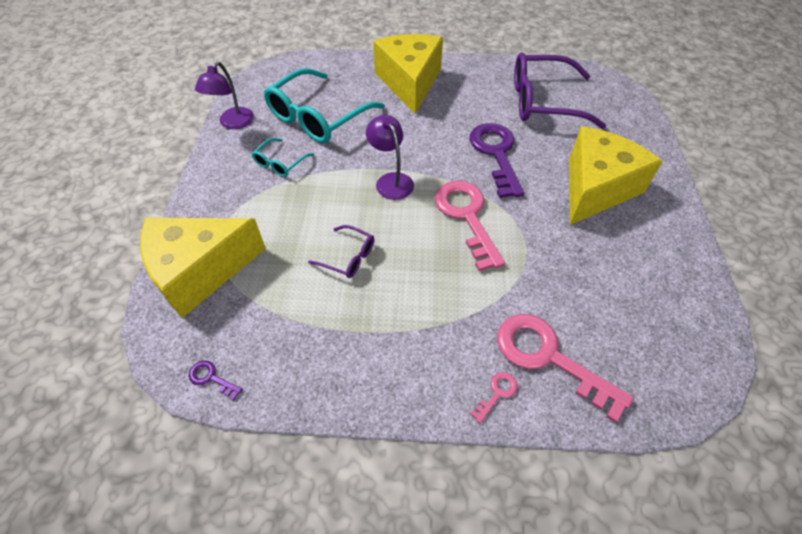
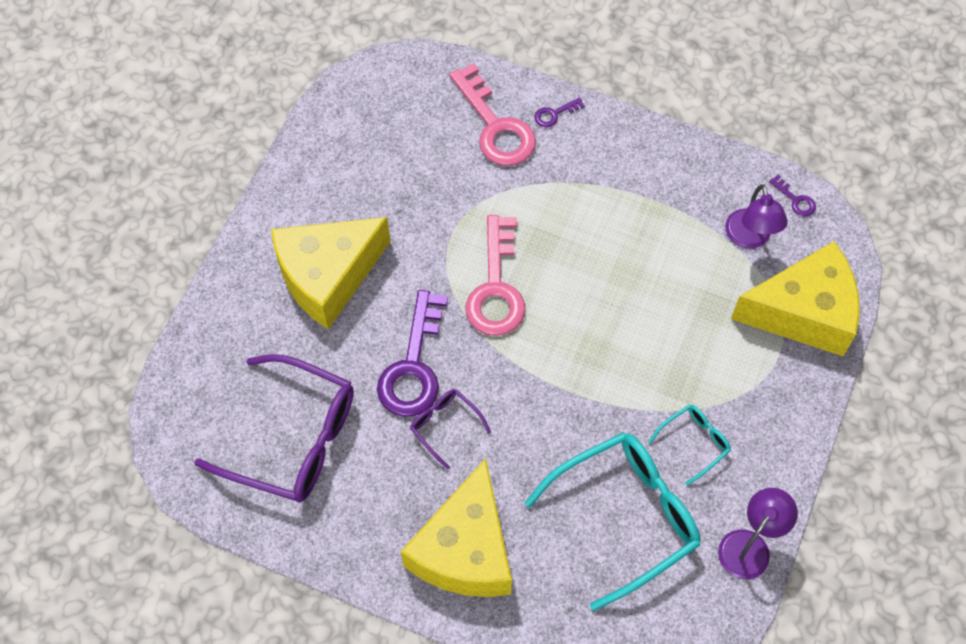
camera: 160 degrees left, 10 degrees up
(348, 257) = (643, 279): purple glasses -> purple glasses (445, 426)
(391, 180) = (562, 367): purple lamp -> purple lamp (750, 238)
(497, 393) = (554, 114): pink key -> purple key

